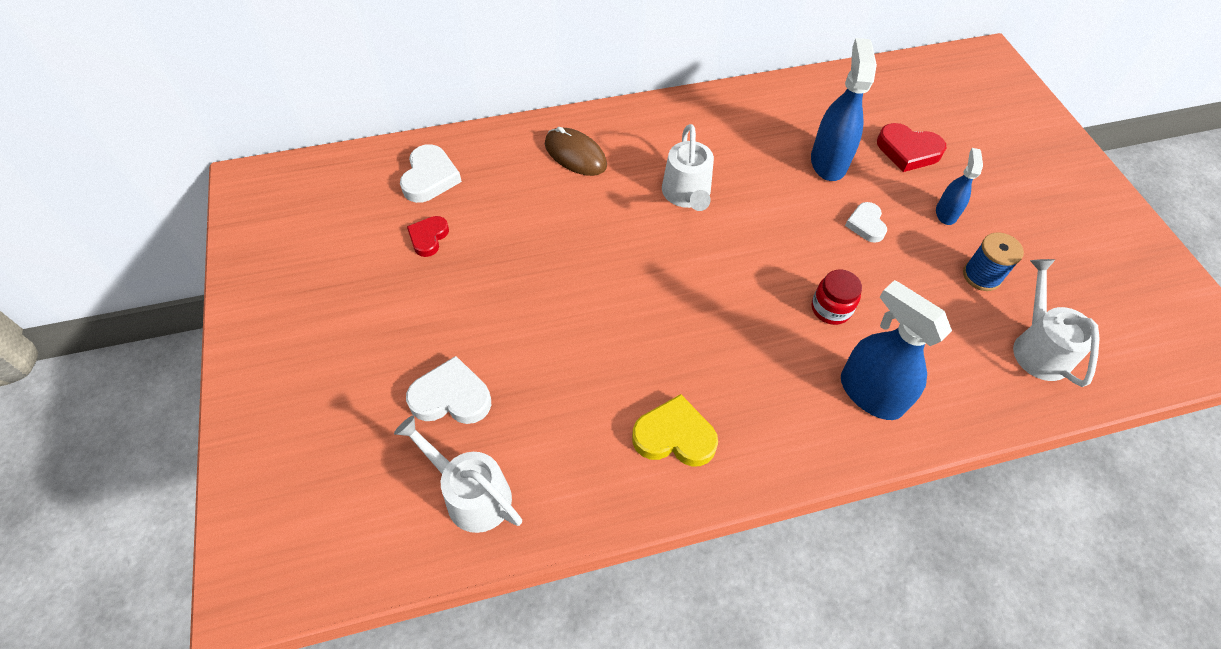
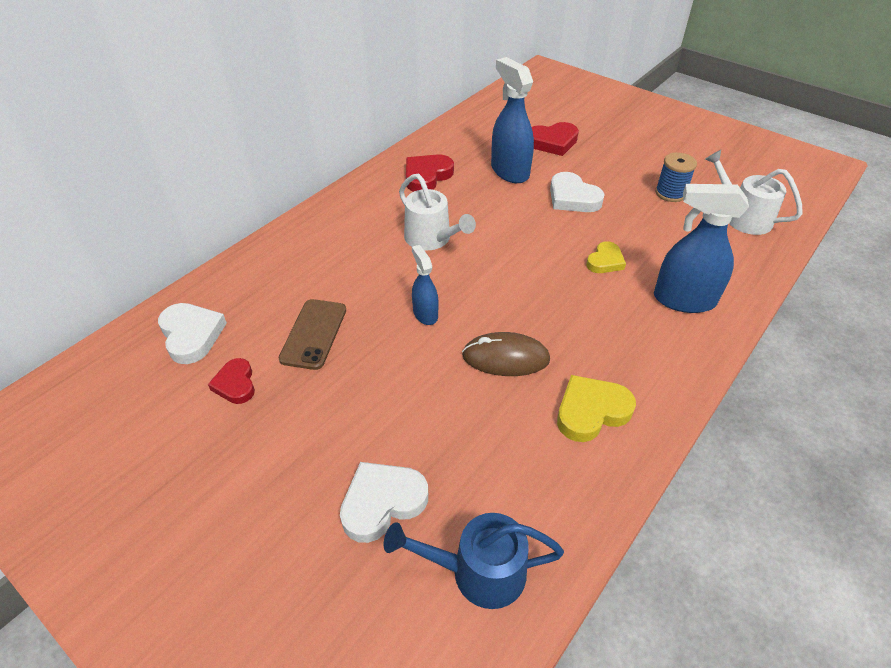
camera: 35 degrees left, 10 degrees down
(471, 494) = (478, 572): white watering can -> blue watering can
(516, 229) = (314, 334): none -> brown phone
(575, 155) = (314, 254): brown mouse -> brown mouse (505, 357)
(741, 126) = (427, 176): none -> red heart
(831, 309) = (605, 261): red jar -> yellow heart
(866, 224) = (572, 198): white heart -> white heart, size x1.53
(946, 213) = (612, 167): blue spray bottle -> blue spray bottle (425, 314)

